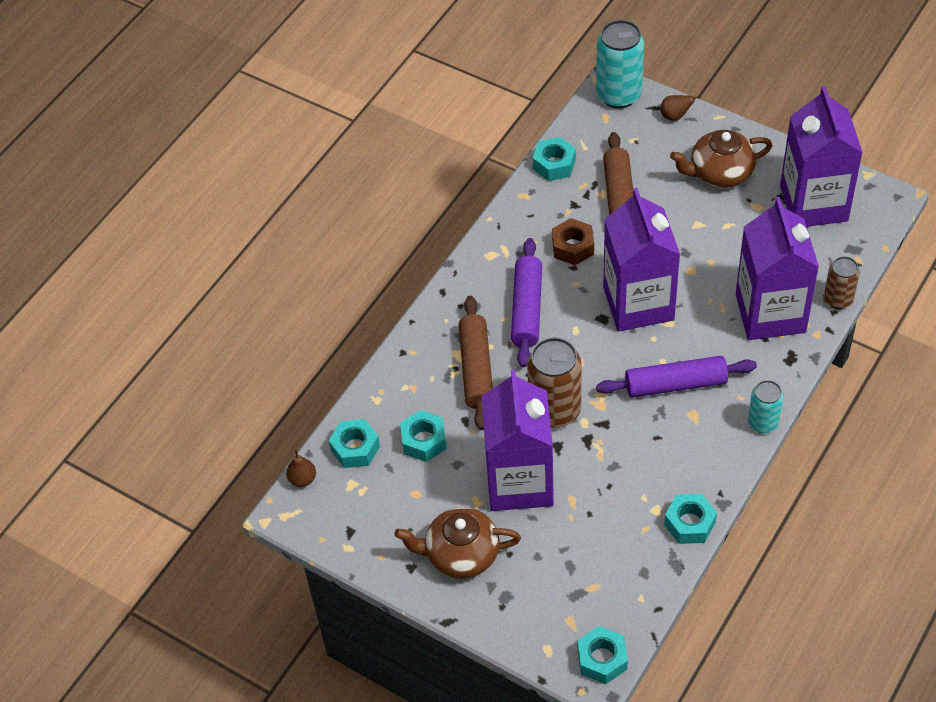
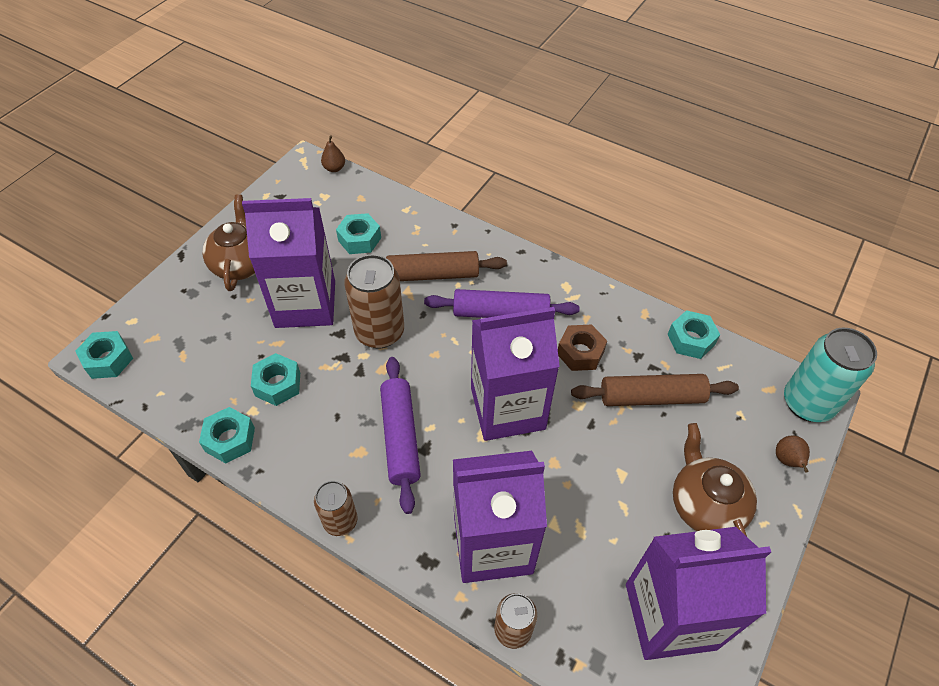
camera: 85 degrees right, 0 degrees up
(355, 448) = (358, 197): turquoise nut -> turquoise nut (278, 384)
(762, 423) = (340, 521): turquoise can -> brown can

